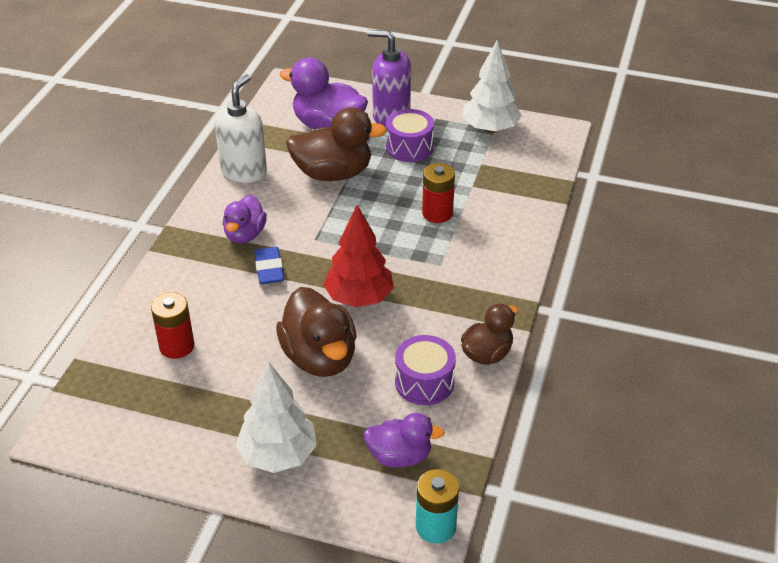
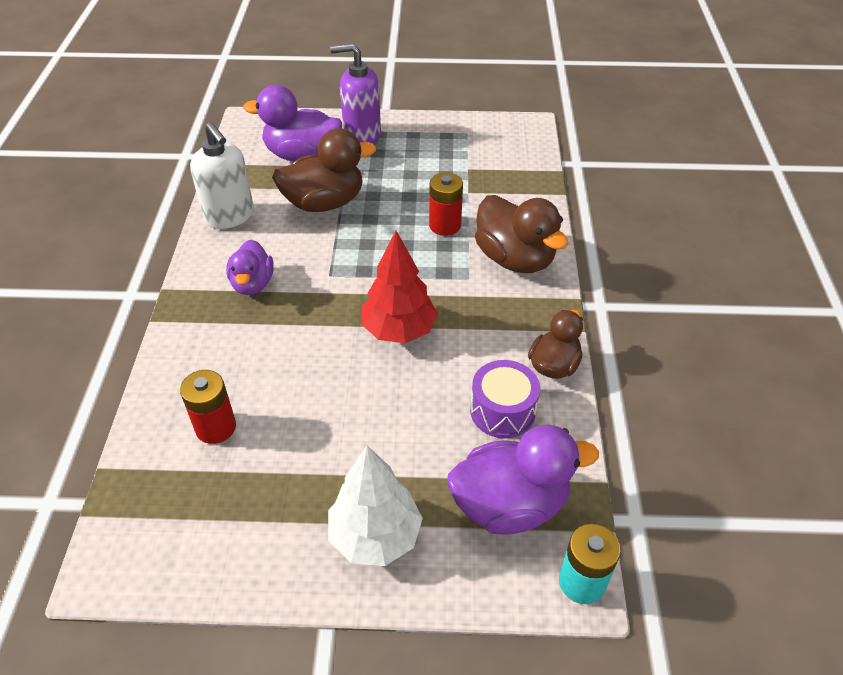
camera: 15 degrees left, 5 degrees up
(244, 171) = (230, 216): white soap dispenser -> white soap dispenser turned 135 degrees clockwise
(269, 269) = (291, 317): blue eraser -> none
(319, 357) = (381, 407): brown duck -> brown duck (515, 259)
(400, 456) = (510, 504): purple duck -> purple duck, size x1.61
(409, 147) = (391, 164): purple drum -> none
(490, 129) = (463, 133): white tree -> none

